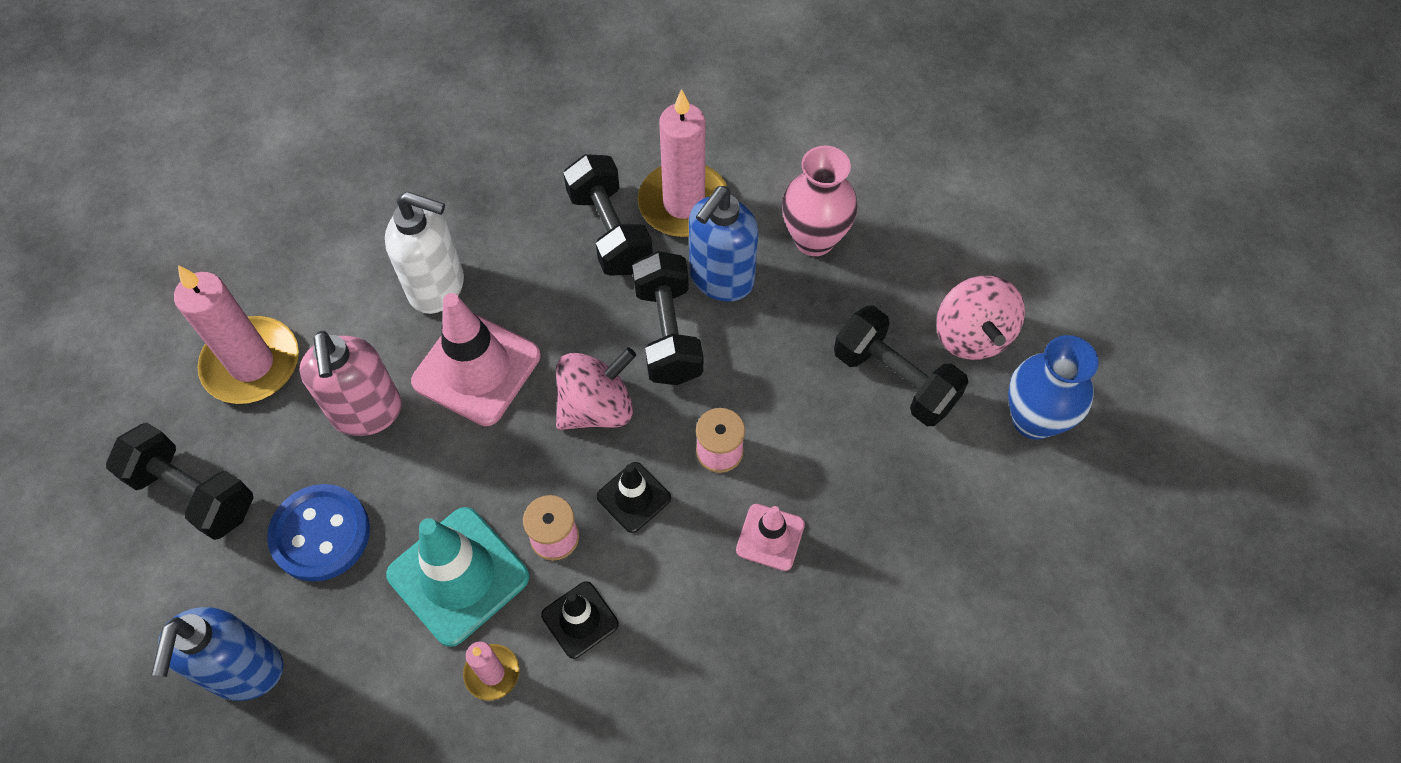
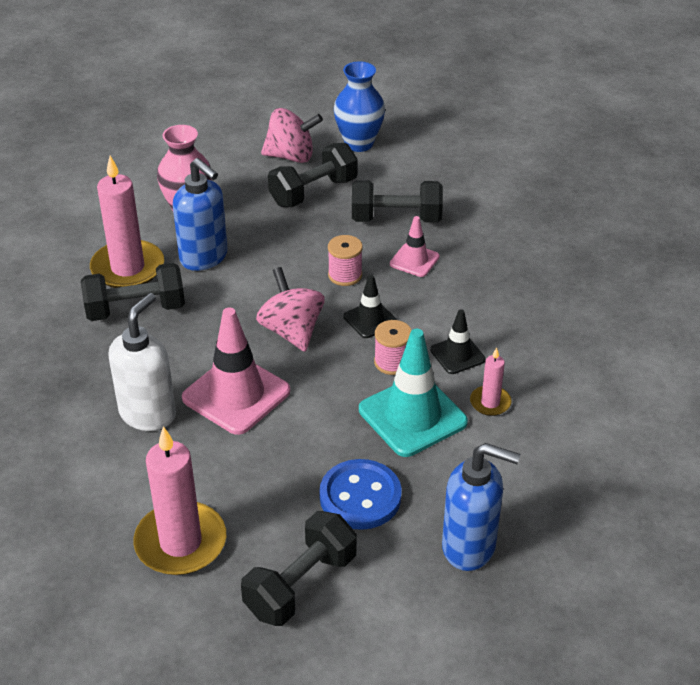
camera: 80 degrees left, 20 degrees down
(367, 412) = (256, 464): pink soap dispenser -> none
(668, 333) = (240, 289): black dumbbell -> black dumbbell (396, 219)

